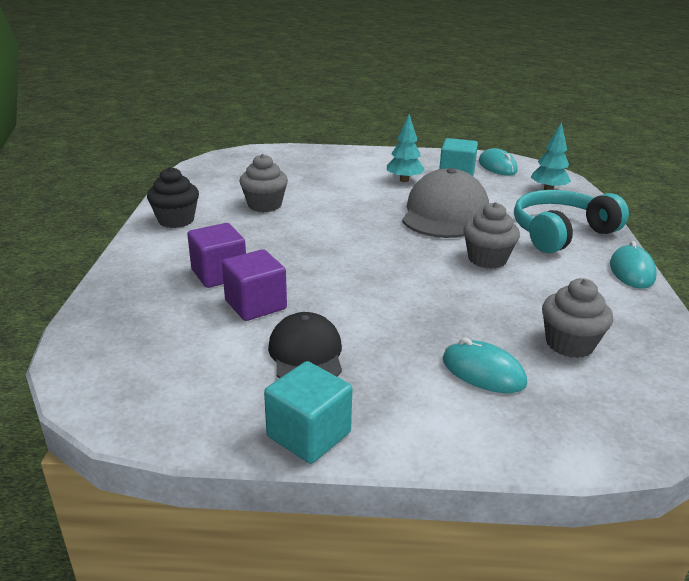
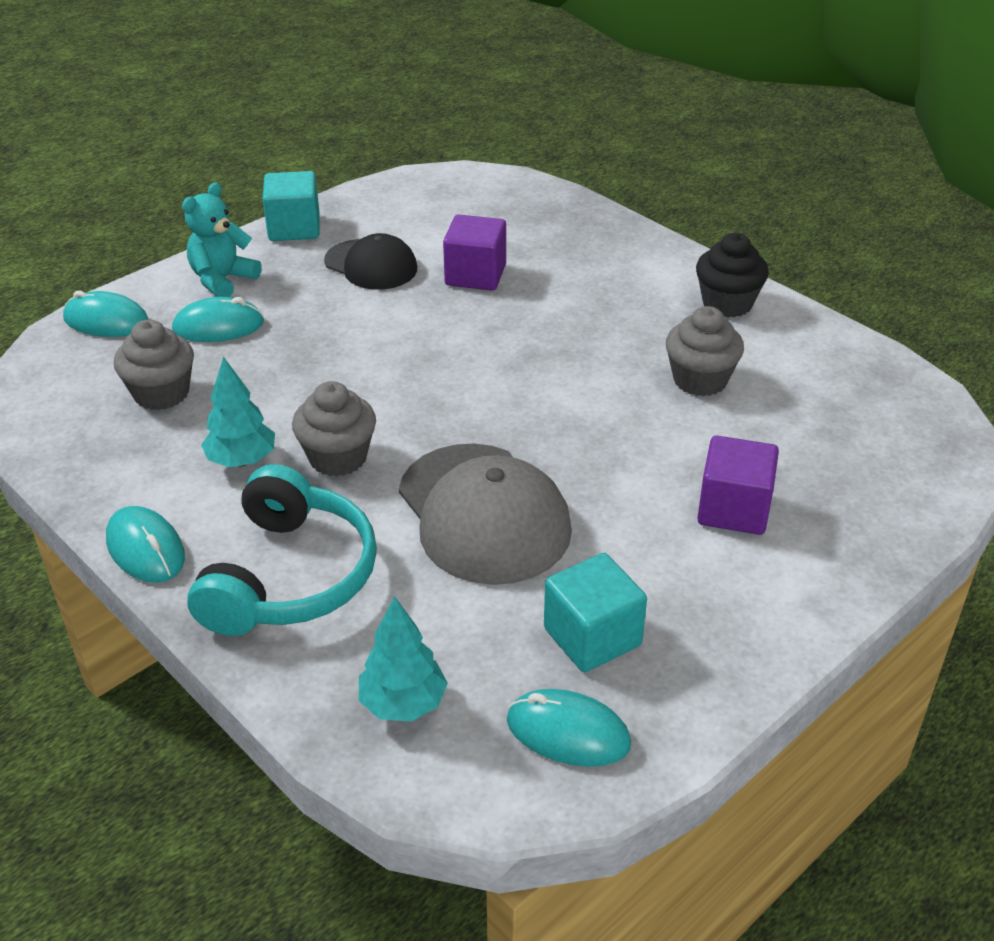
camera: 135 degrees right, 10 degrees up
(219, 274) = (559, 280): purple cube -> purple cube (733, 509)
(404, 180) = (642, 558): turquoise tree -> turquoise tree (242, 461)
(438, 415) = (222, 280): none -> turquoise teddy bear
(581, 435) = (106, 321): none -> turquoise mouse

